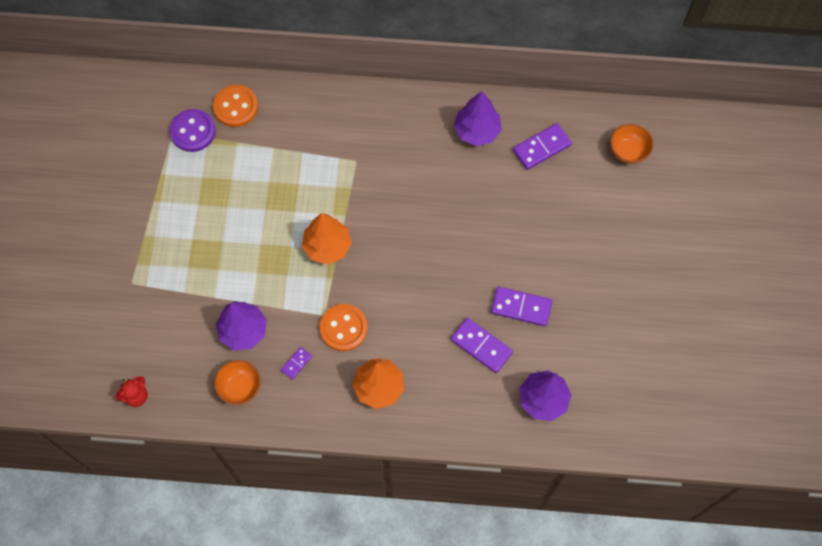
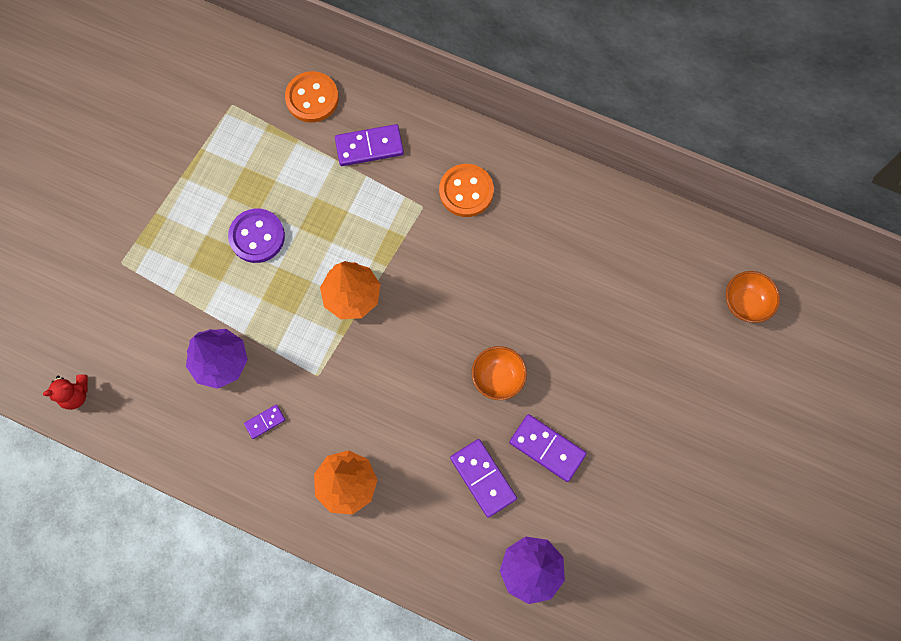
camera: 20 degrees right, 5 degrees up
(193, 131) = (254, 111): purple button -> purple button (257, 236)
(240, 387) = (192, 427): orange bowl -> orange bowl (498, 378)
(343, 328) = (333, 399): orange button -> orange button (466, 191)
(477, 131) = (575, 218): purple tree -> none
(542, 148) = (643, 264): purple domino -> purple domino (369, 147)

